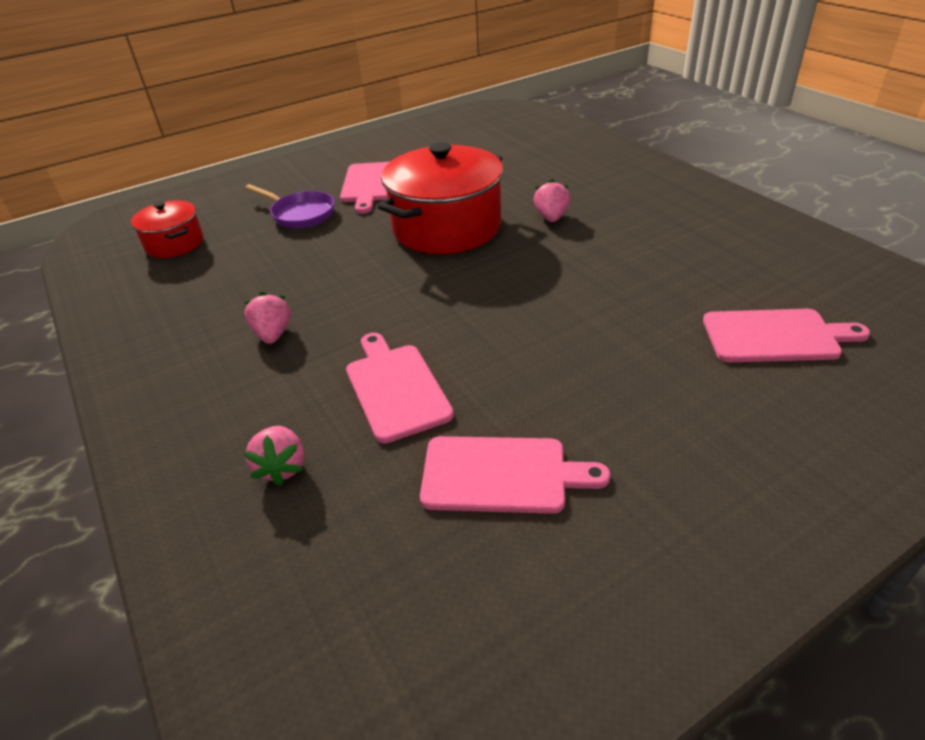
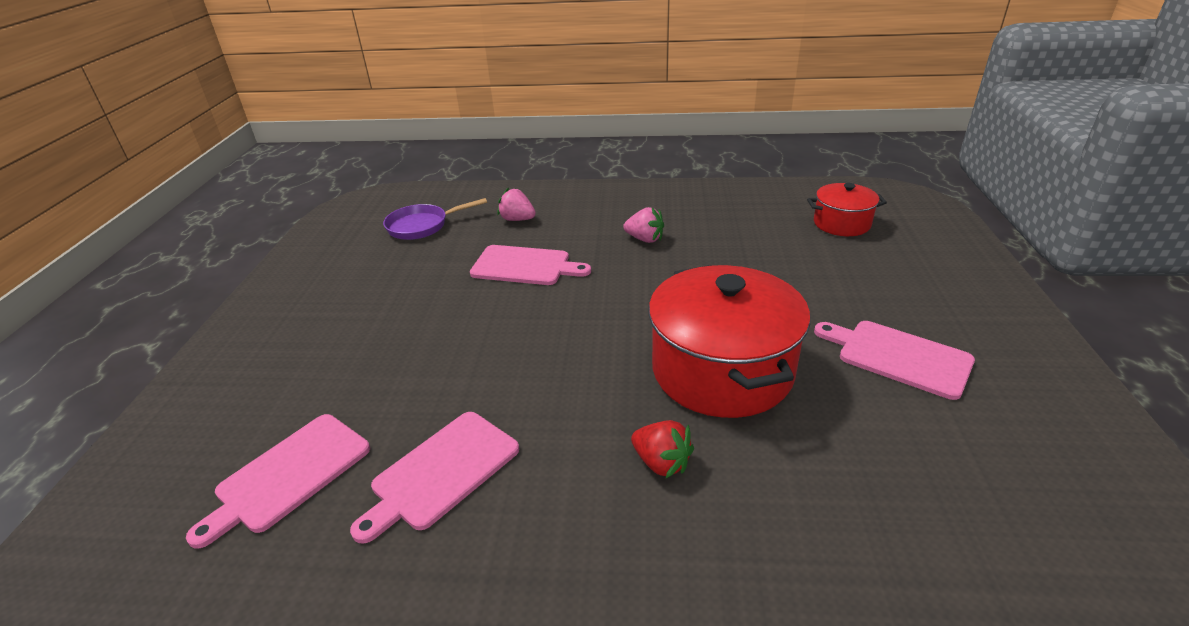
camera: 125 degrees right, 5 degrees down
(300, 214) = (849, 292): purple pan -> purple pan (422, 226)
(501, 475) = (410, 275): pink cutting board -> pink cutting board (441, 472)
(551, 217) = (661, 463): pink strawberry -> red strawberry

